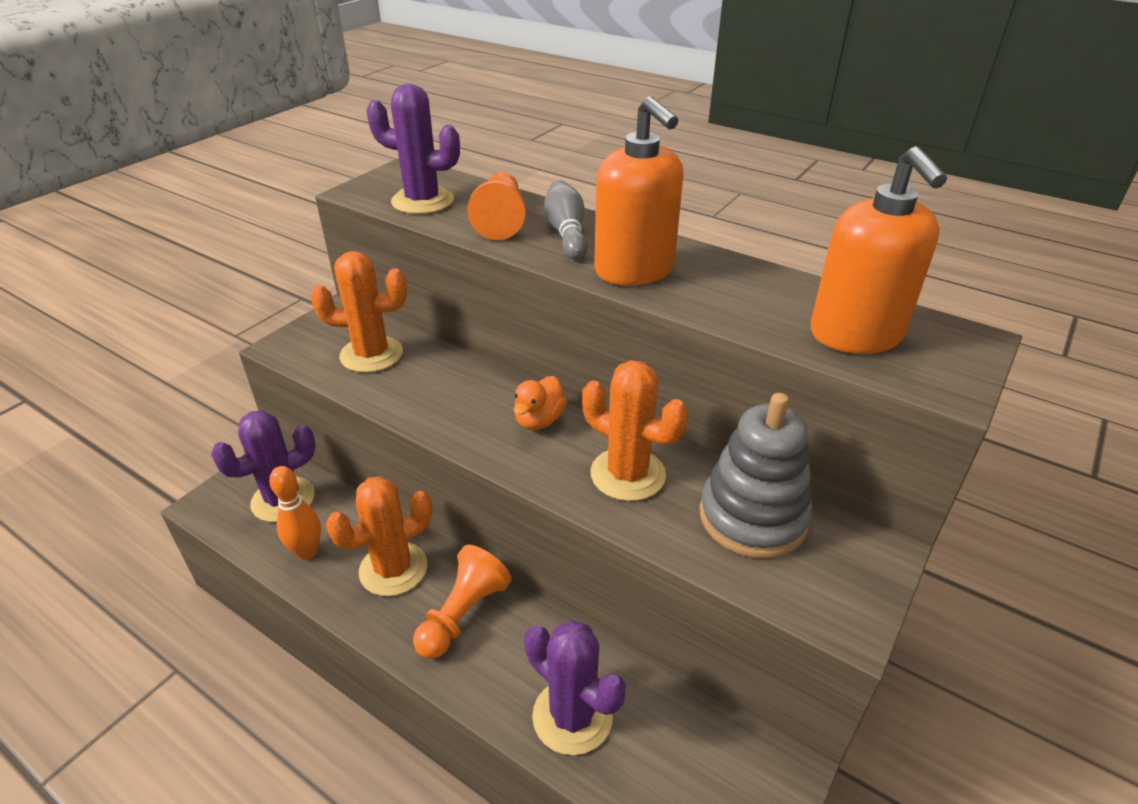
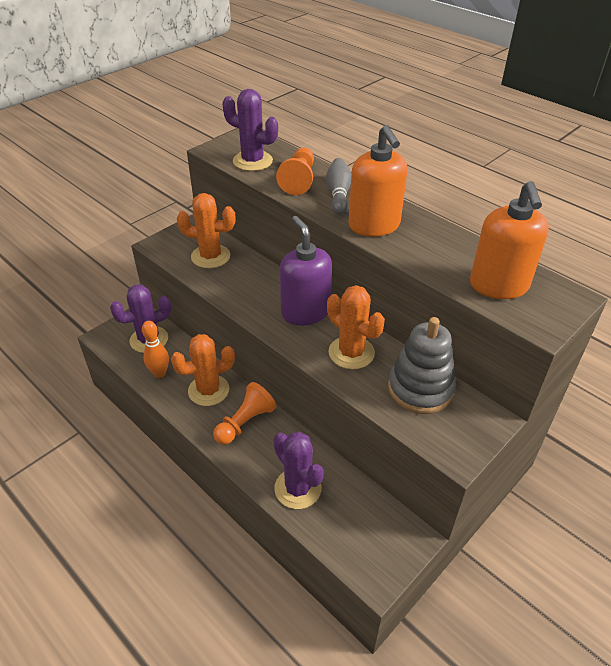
camera: 10 degrees right, 5 degrees up
(539, 420) = (305, 312): orange duck -> purple soap dispenser

